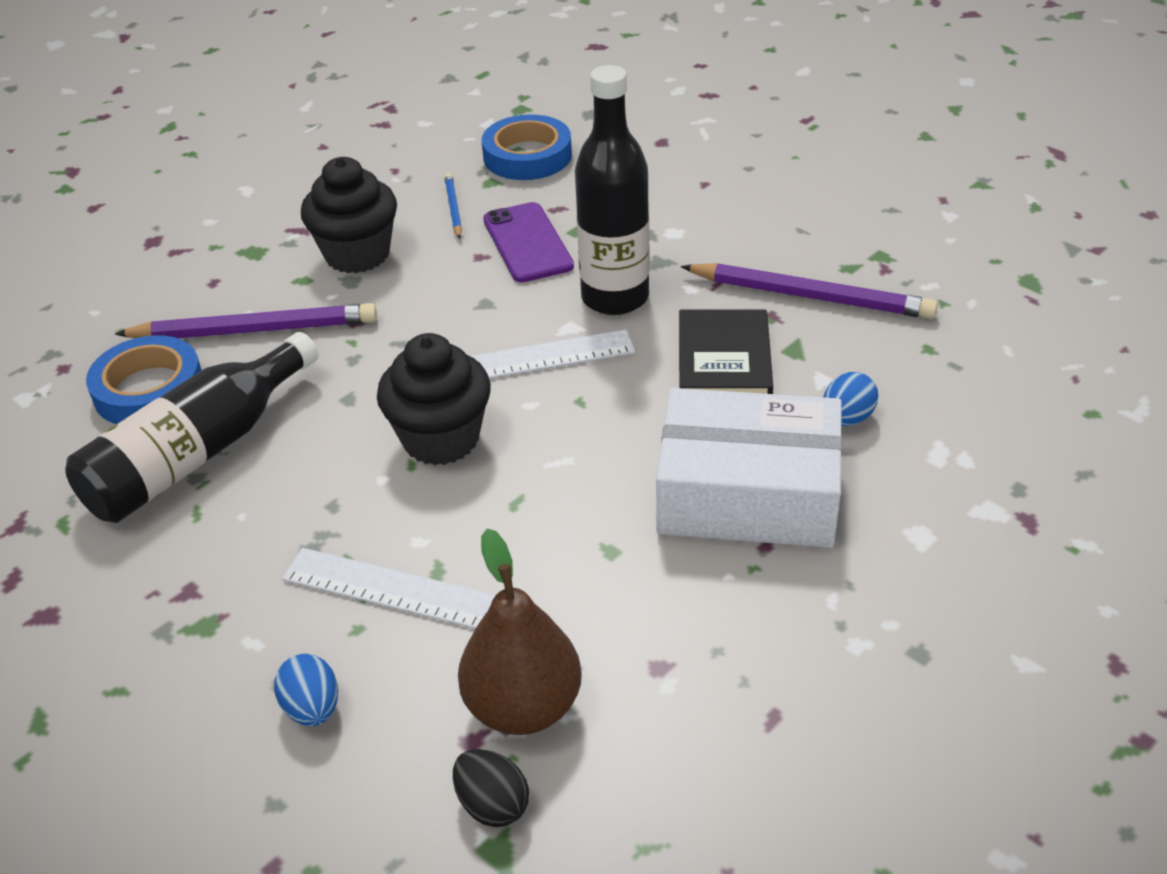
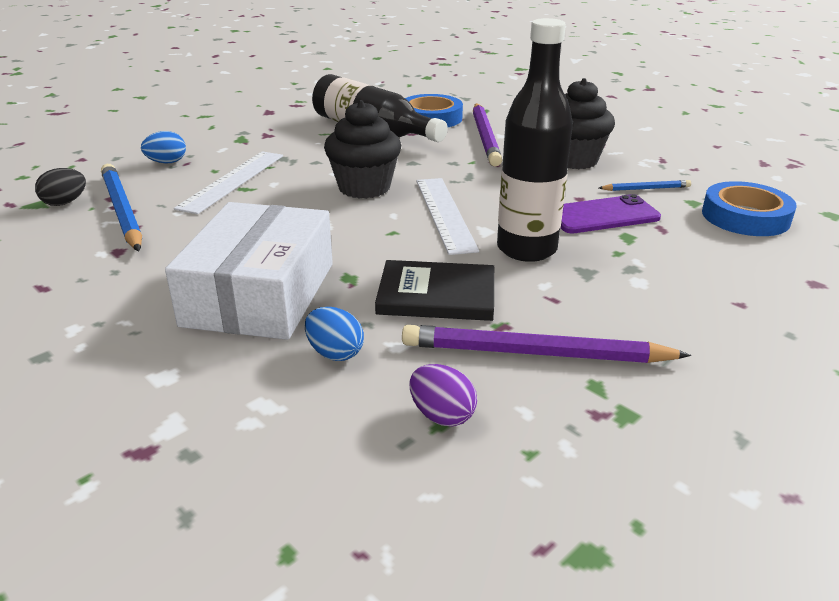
camera: 90 degrees right, 10 degrees down
(523, 707) = (123, 210): brown pear -> blue pencil
(811, 297) = (534, 353): purple pencil -> purple pencil turned 75 degrees clockwise
(916, 347) = (442, 415): none -> purple egg

